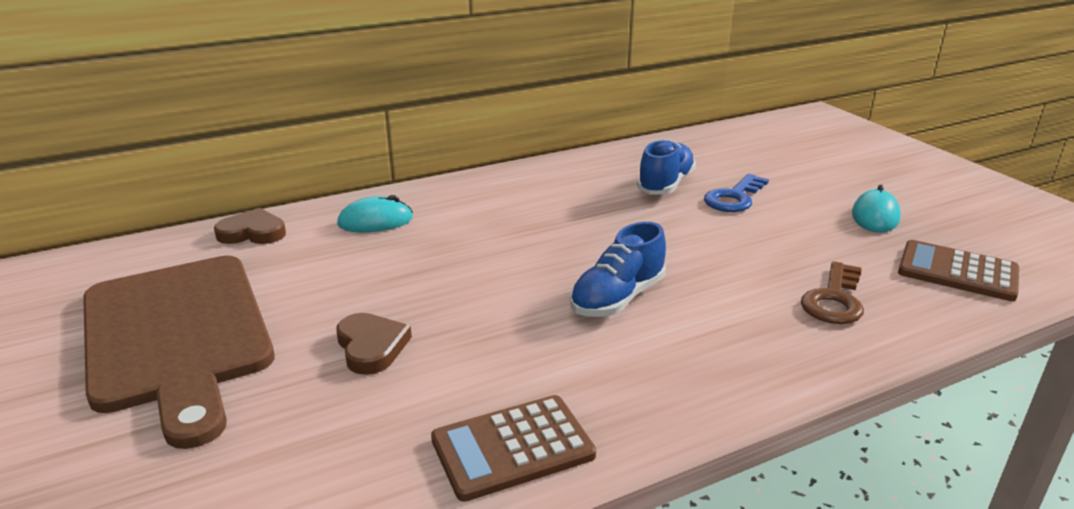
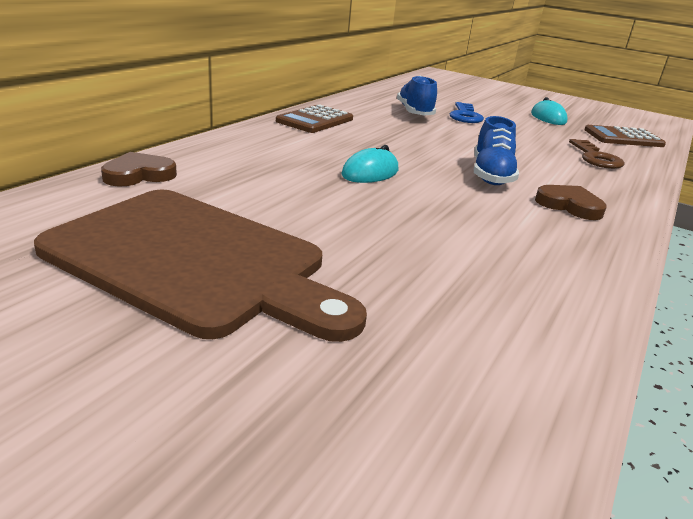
camera: 35 degrees left, 0 degrees up
(371, 347) = (382, 232): brown heart -> brown heart (569, 206)
(375, 221) = (244, 154): turquoise mouse -> turquoise mouse (370, 172)
(512, 447) = (574, 267): brown calculator -> brown calculator (315, 120)

